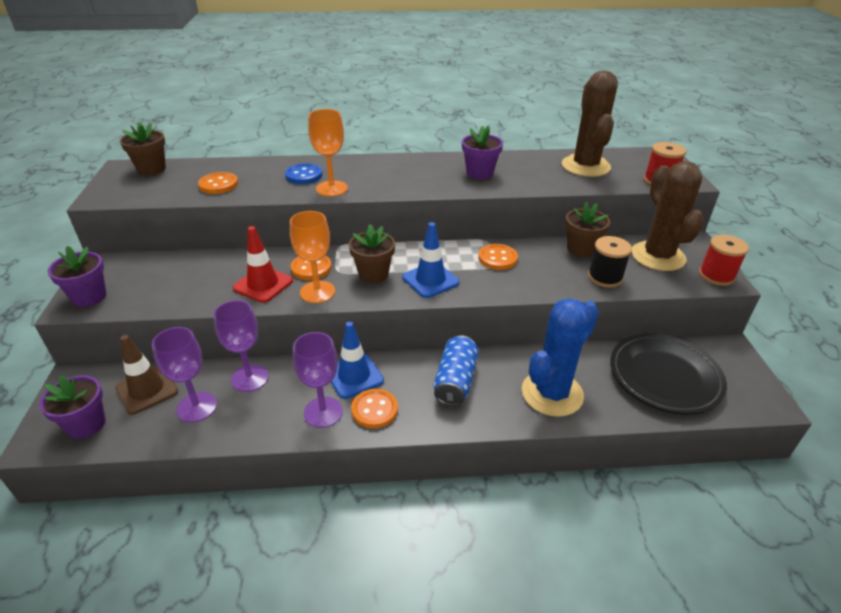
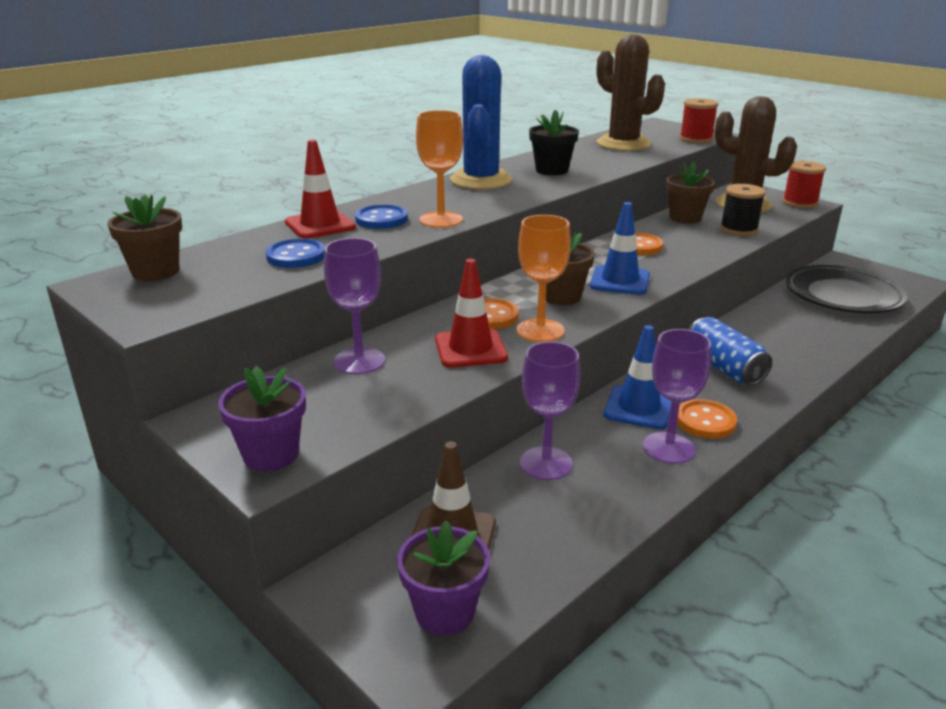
camera: 40 degrees left, 10 degrees down
(197, 407) = (542, 517): purple goblet -> purple goblet (359, 361)
(218, 185) = (296, 256): orange button -> blue button
(268, 167) = (320, 225): none -> red traffic cone
(479, 173) = (551, 170): purple flower pot -> black flower pot
(552, 393) = (801, 340): blue cactus -> blue cactus (481, 180)

